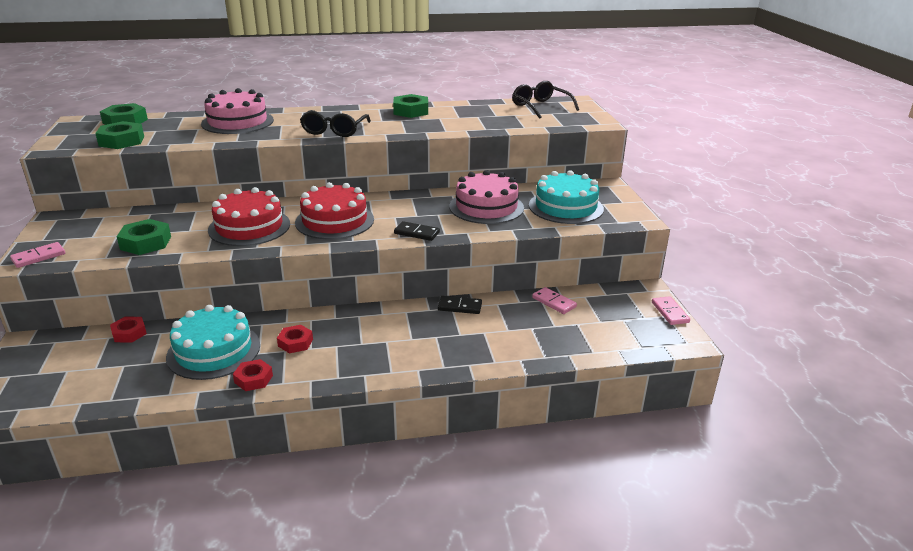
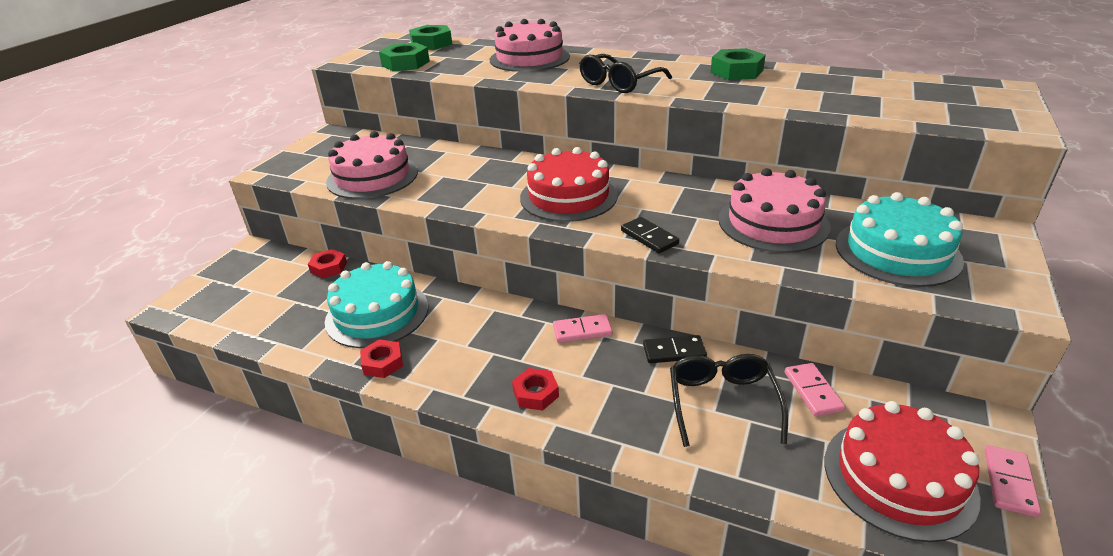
camera: 35 degrees right, 5 degrees up
(38, 257) = (281, 169): pink domino -> pink domino (582, 331)
(146, 243) = (372, 177): green nut -> pink cake
(249, 227) = (477, 182): red cake -> red cake (899, 477)
(295, 343) = (456, 333): red nut -> red nut (536, 393)
(460, 307) = (674, 351): black domino -> black domino turned 45 degrees counterclockwise
(540, 107) = (935, 90): black glasses -> black glasses (722, 403)

